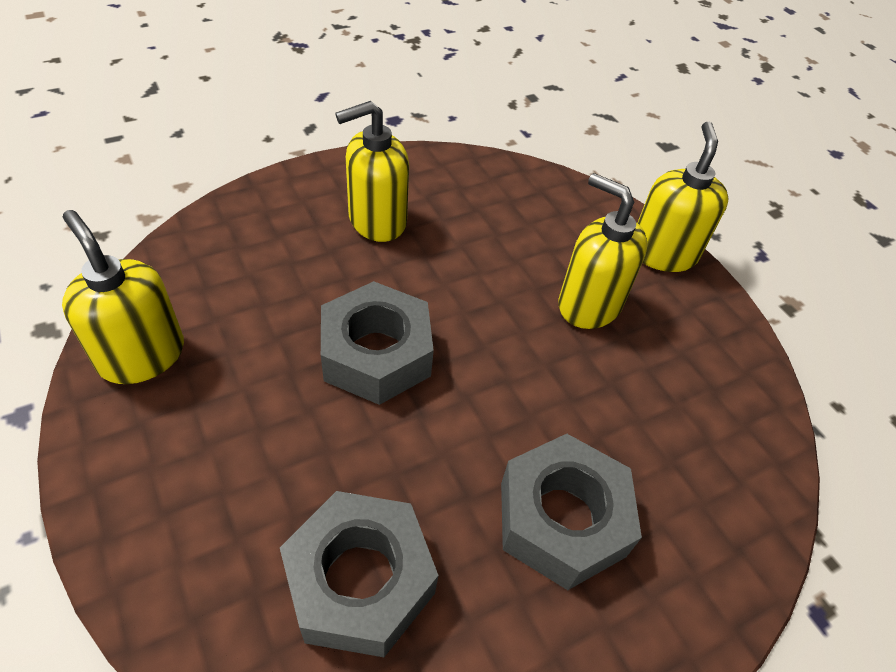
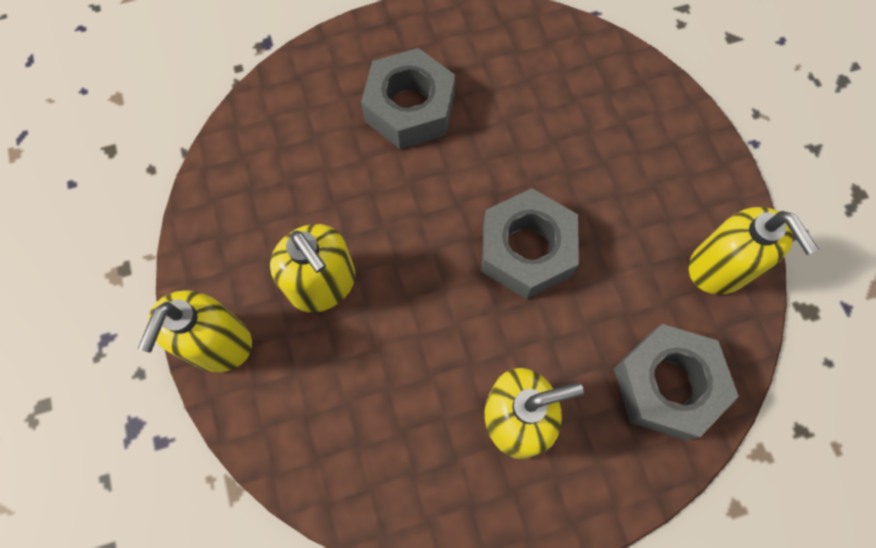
camera: 165 degrees left, 20 degrees up
(360, 580) = (546, 89): grey nut -> grey nut (667, 385)

